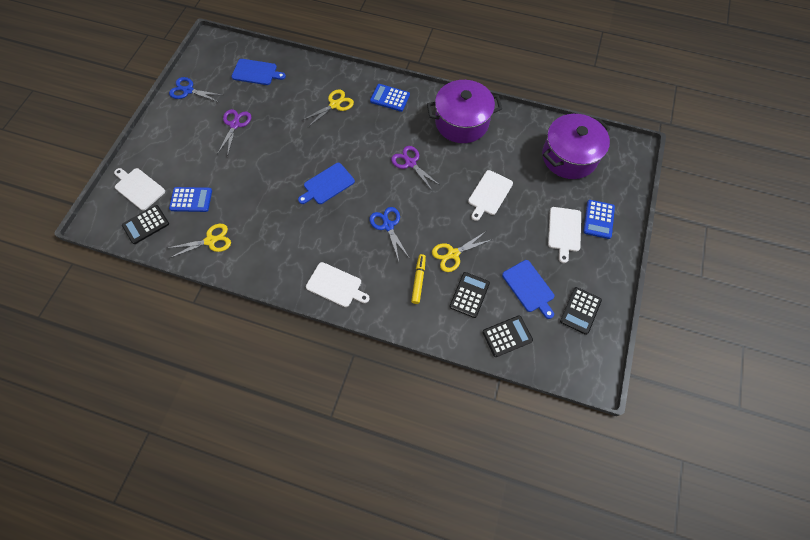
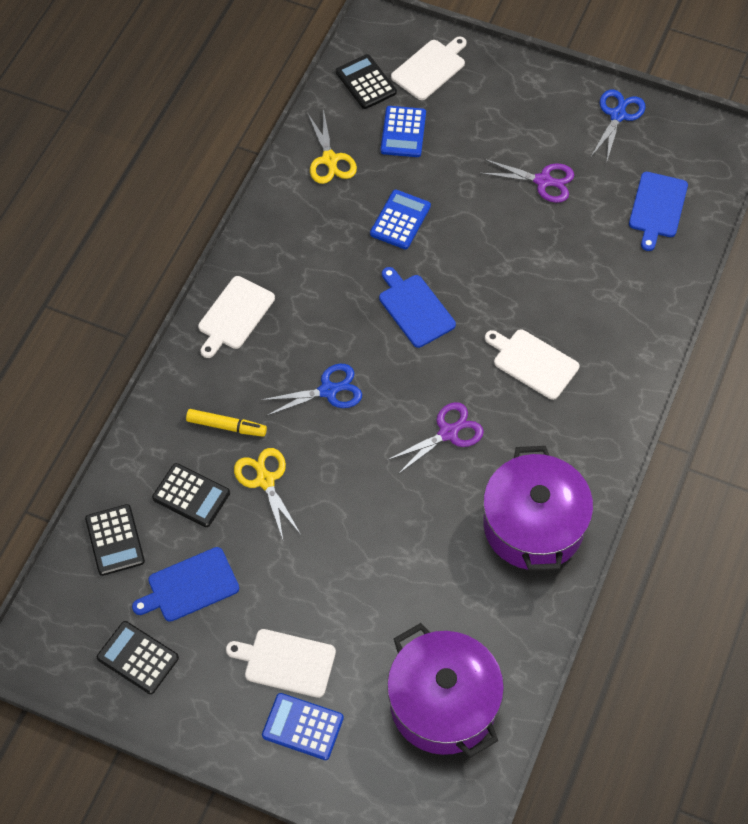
camera: 95 degrees right, 5 degrees down
(334, 105) = (581, 323): yellow scissors -> none
(390, 98) = (594, 411): blue calculator -> blue calculator (400, 220)
(489, 194) = (373, 551): white cutting board -> white cutting board (533, 362)

